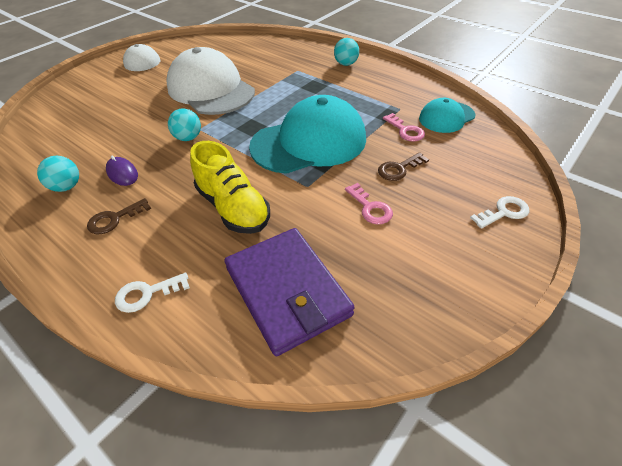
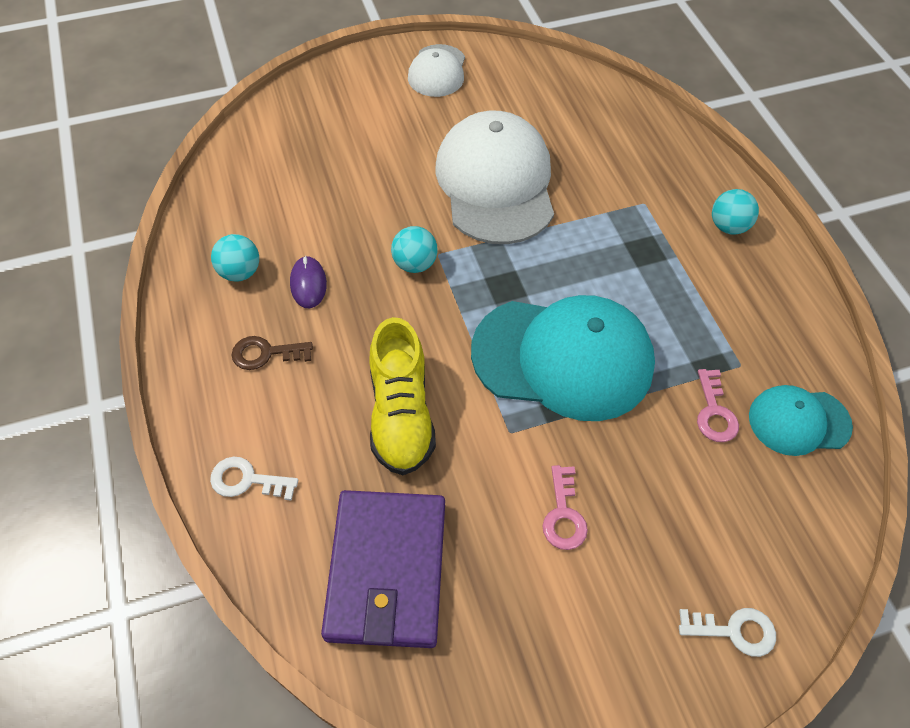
camera: 30 degrees right, 10 degrees up
(399, 169) = (650, 475): brown key -> none

